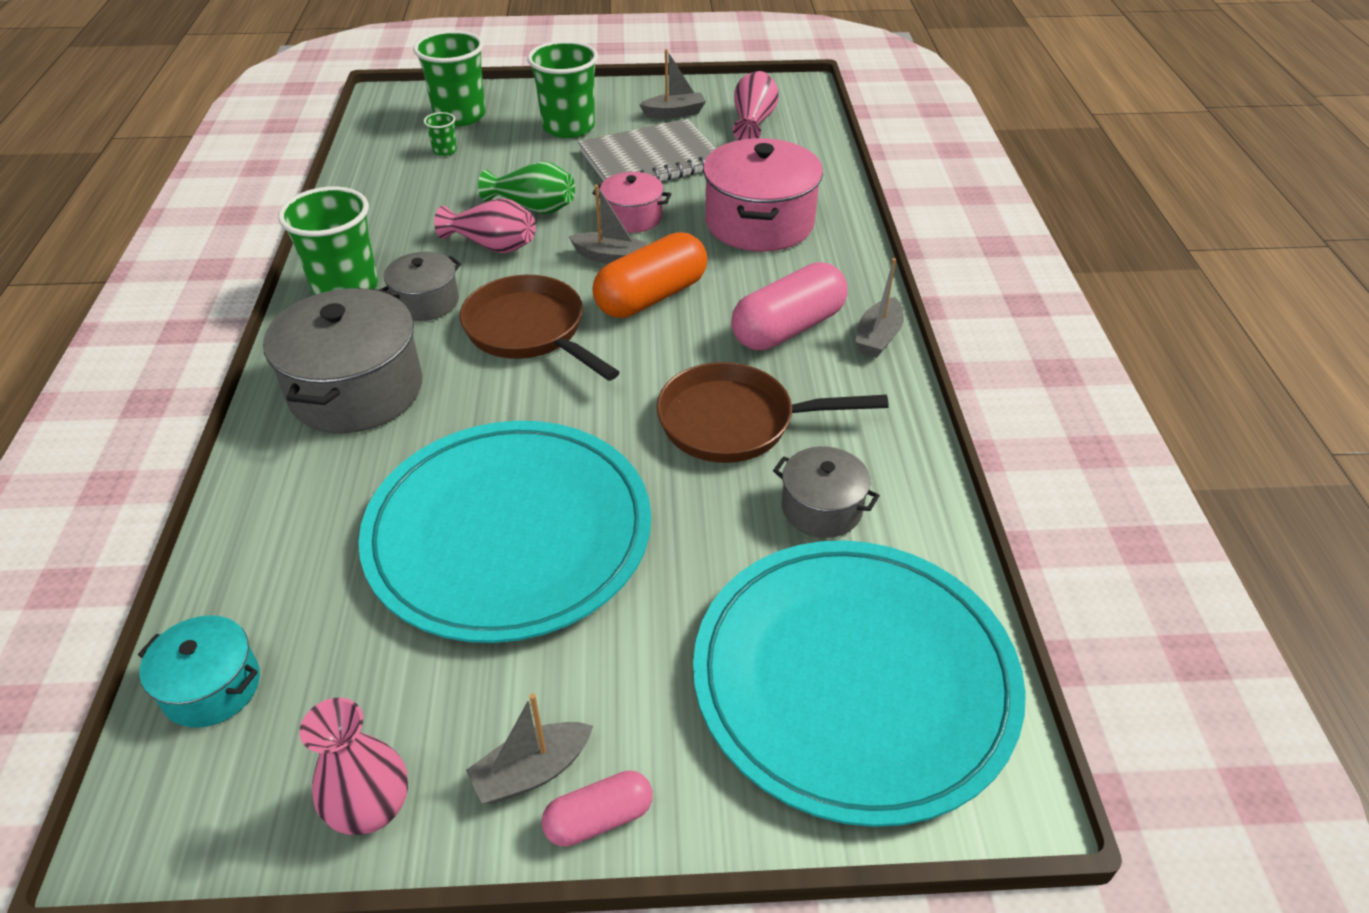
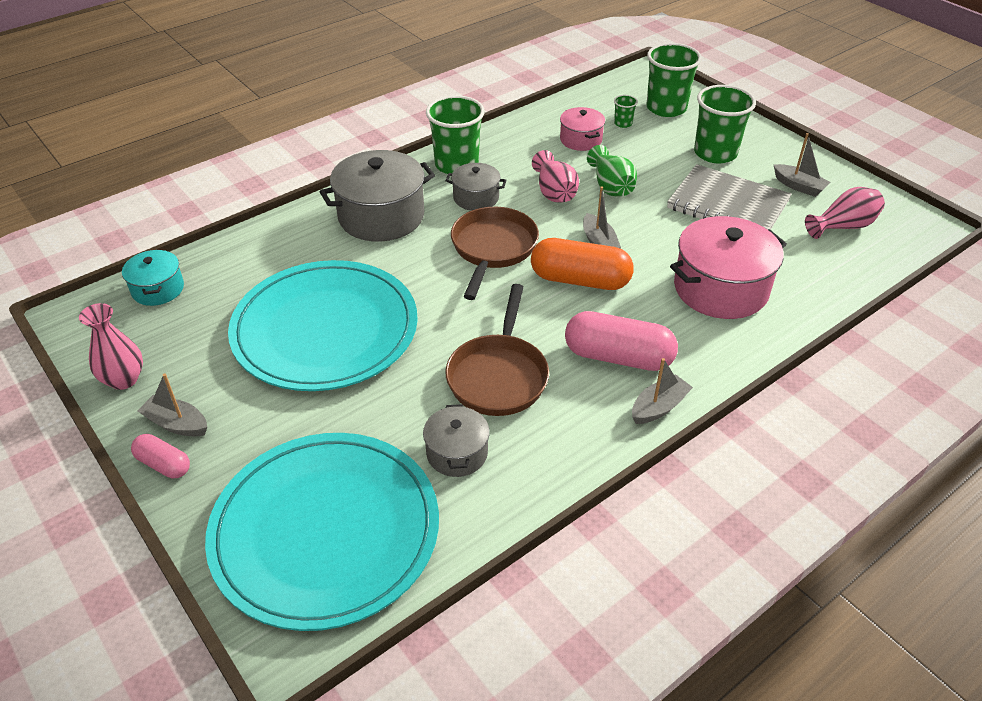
camera: 55 degrees right, 0 degrees up
(632, 217) = (652, 230): pink pot -> pink pot (581, 140)
(735, 422) = (498, 376): brown pan -> brown pan turned 135 degrees counterclockwise
(878, 337) = (659, 407): grey boat -> grey boat turned 150 degrees clockwise

